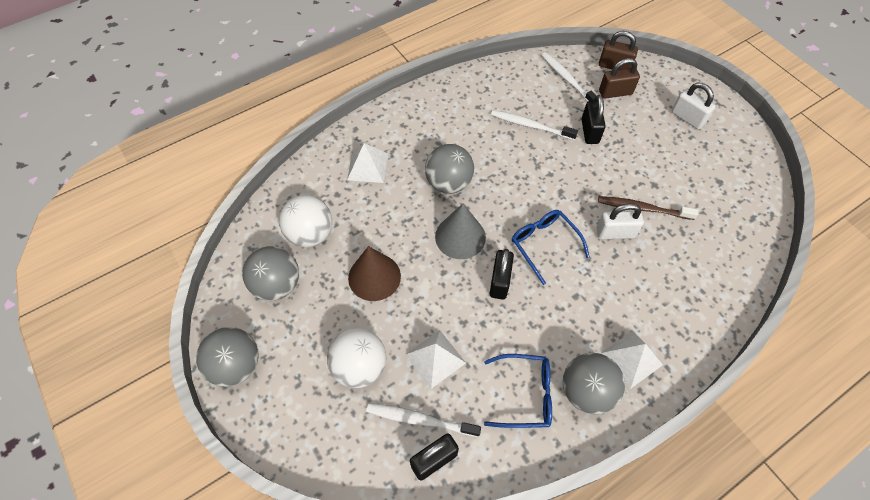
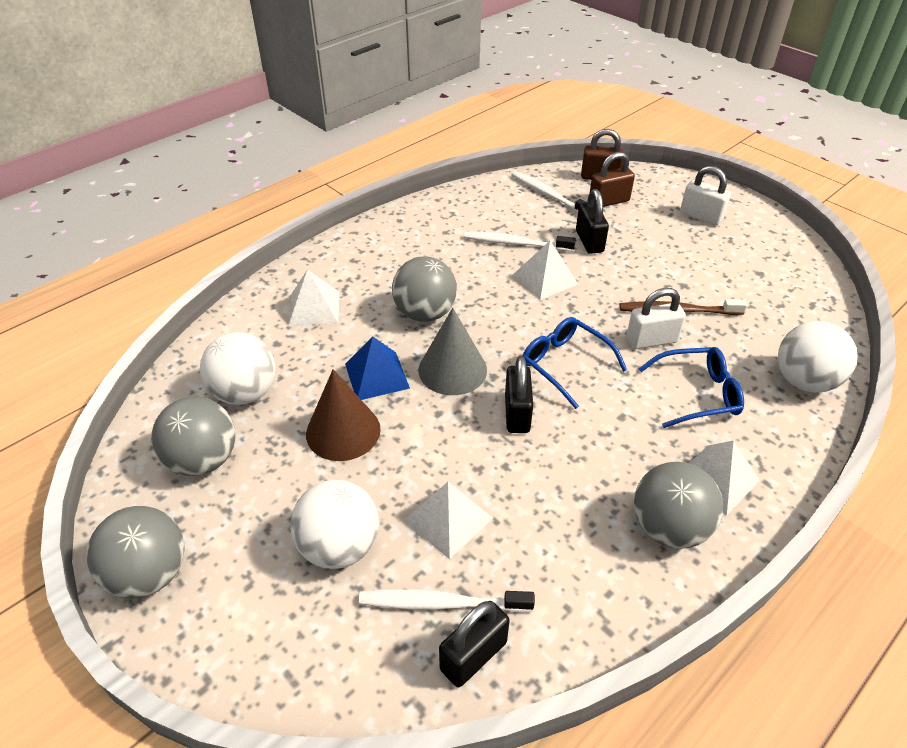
camera: 10 degrees left, 15 degrees down
(404, 233) = (376, 375): none -> blue pyramid
(525, 394) = (586, 545): blue glasses -> blue glasses (698, 394)
(547, 163) = (545, 279): none -> white pyramid
(723, 287) = (804, 381): none -> white ball

